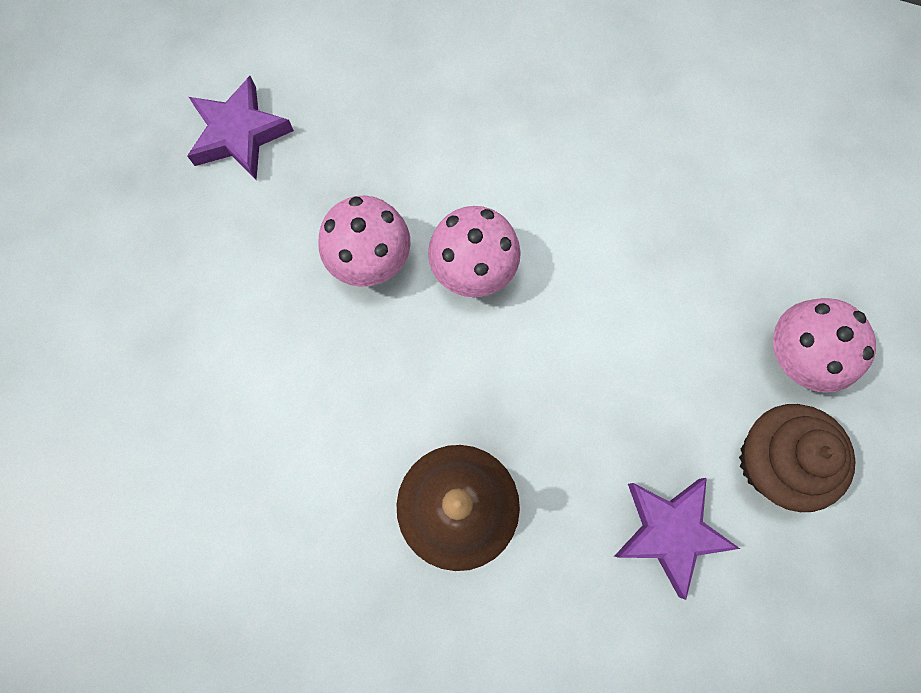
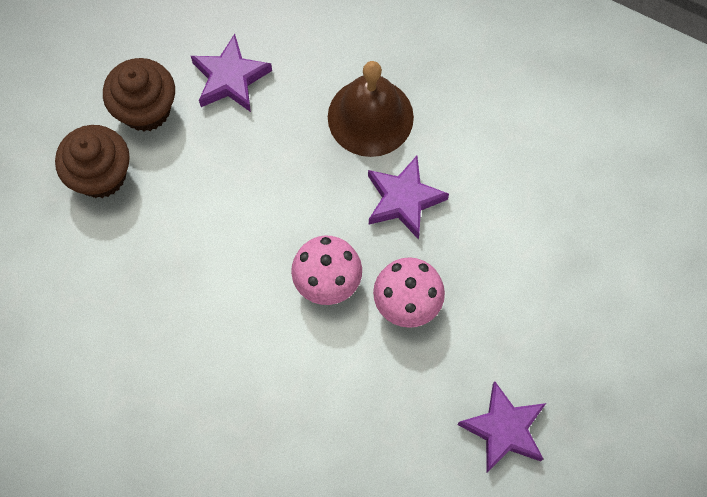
camera: 170 degrees left, 5 degrees down
(393, 391) = (403, 200): none -> purple star
(799, 355) = (101, 175): pink mushroom -> brown cupcake

